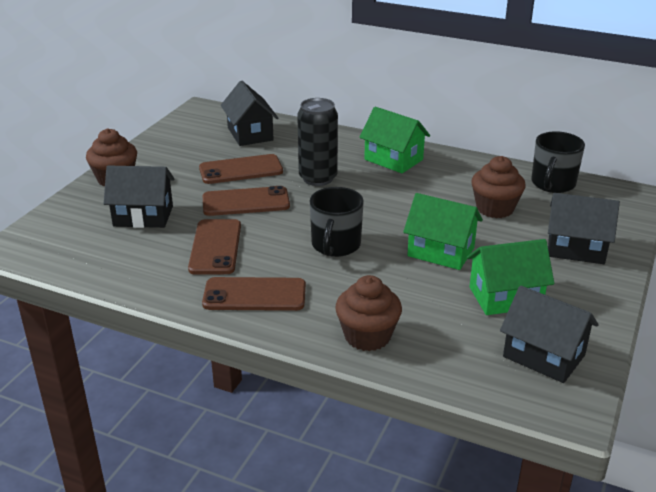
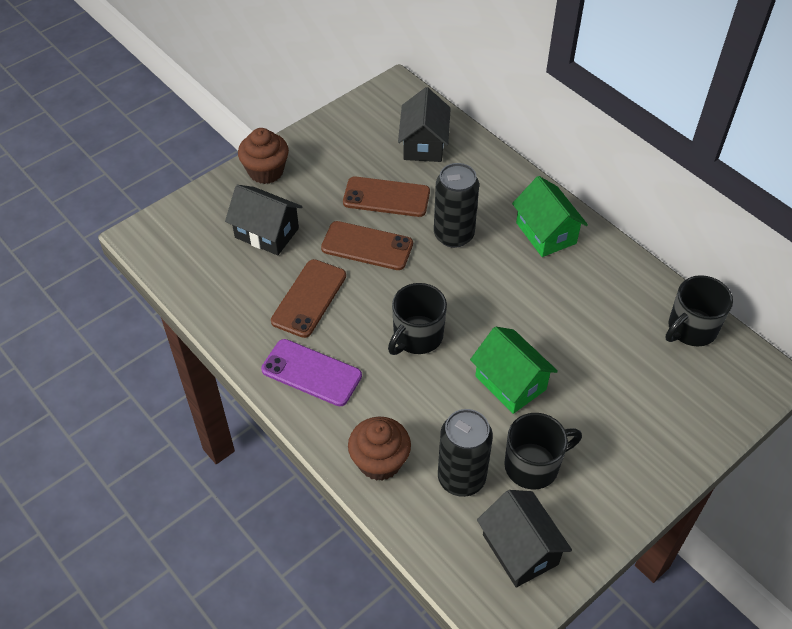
camera: 25 degrees right, 20 degrees up
(254, 295) = (311, 372): brown phone -> purple phone
(451, 324) = (461, 478): none -> black can
(495, 208) = (604, 343): brown cupcake -> none
(505, 297) = (533, 465): green house -> black mug
(576, 248) = (648, 430): black house -> none

